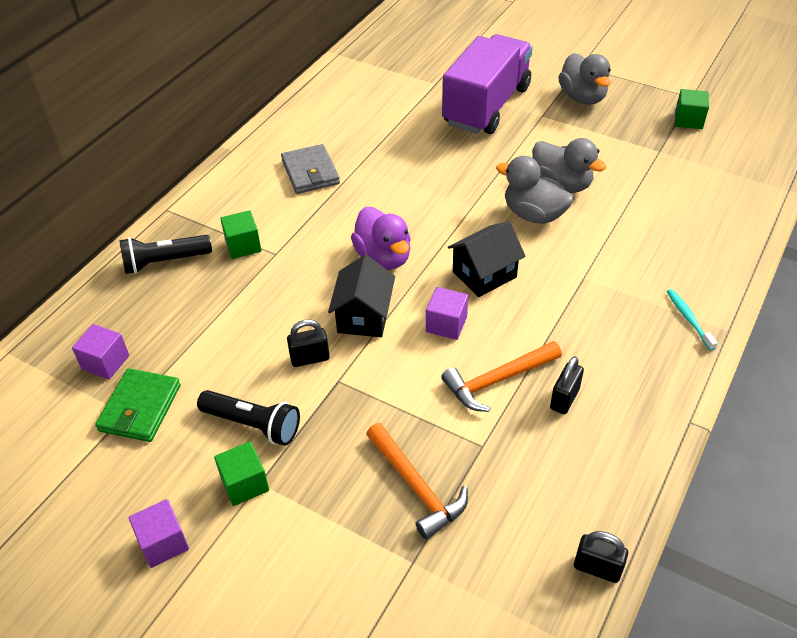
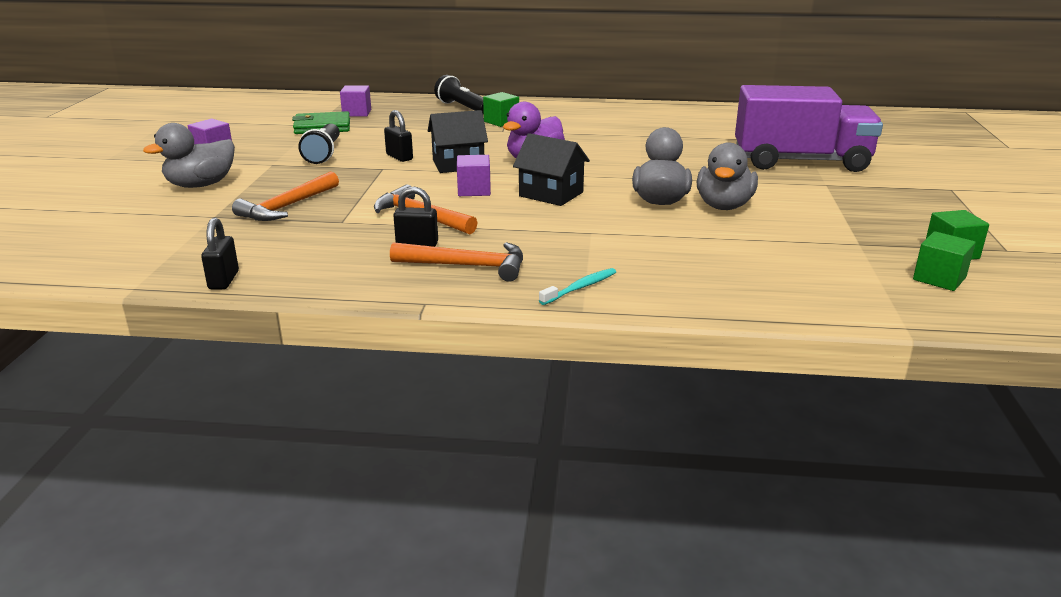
camera: 65 degrees right, 20 degrees down
(244, 484) = (269, 161): green cube -> green cube (939, 278)
(310, 172) = (610, 124): grey wallet -> none
(582, 97) = (892, 197): grey duck -> grey duck (201, 185)
(625, 376) = (466, 266): none -> orange hammer

